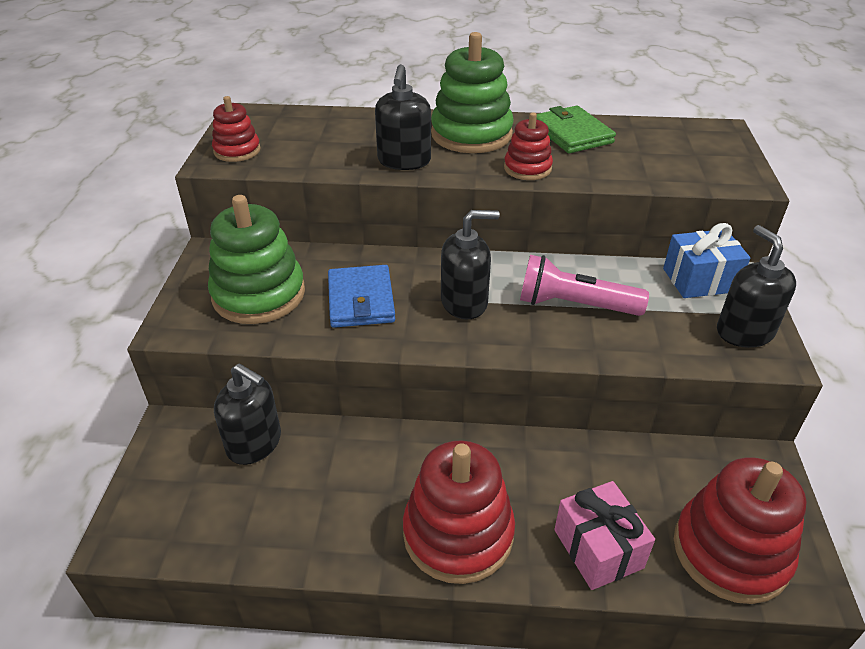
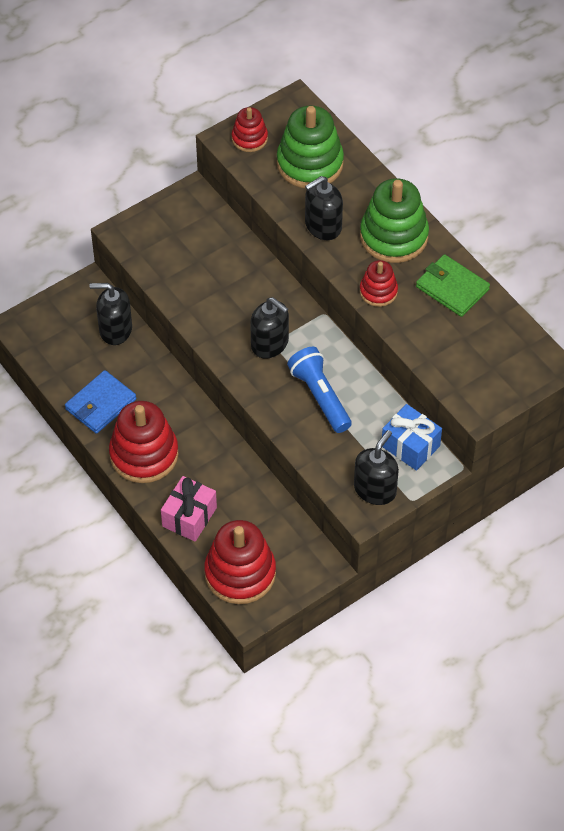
camera: 50 degrees right, 15 degrees up
(254, 443) = (115, 330): black soap dispenser -> black soap dispenser turned 105 degrees clockwise
(259, 294) = (181, 246): green stacking toy -> green stacking toy (310, 163)
(361, 300) = (223, 295): blue wallet -> blue wallet (100, 404)
(572, 134) = (452, 288): green wallet -> green wallet turned 75 degrees counterclockwise
(574, 305) = (320, 396): pink flashlight -> blue flashlight

